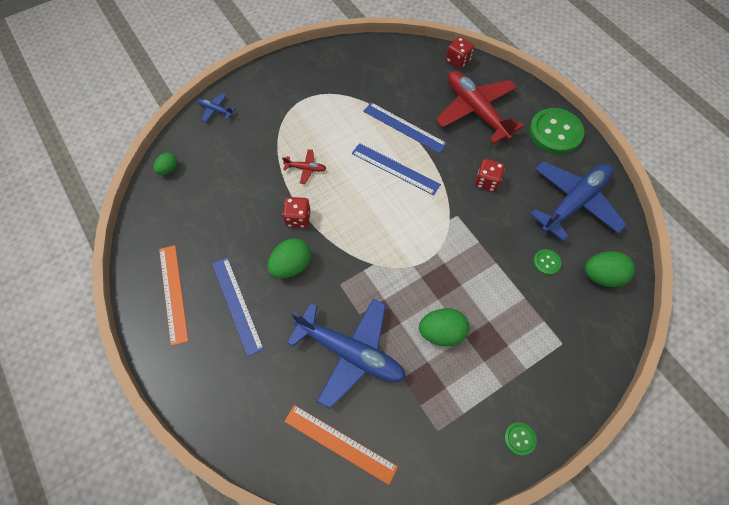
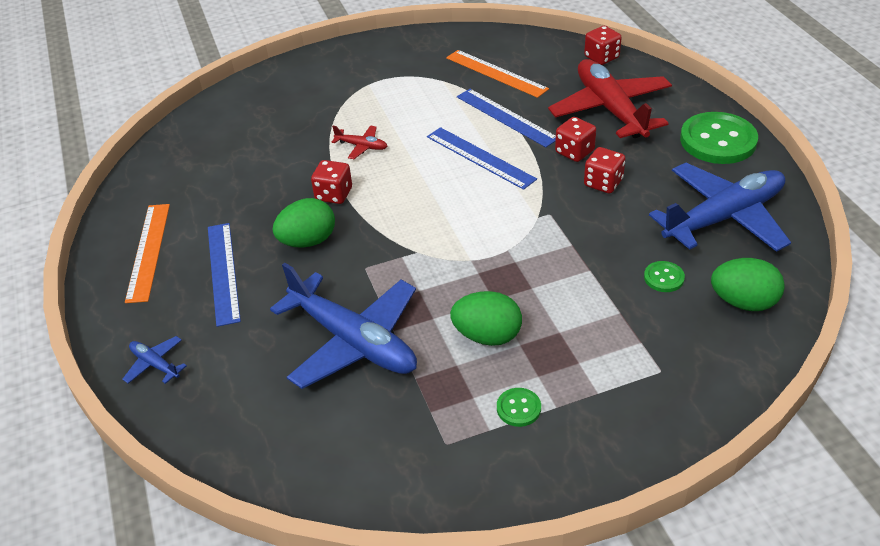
camera: 15 degrees right, 20 degrees down
(168, 169) = (190, 131): green egg -> none
(216, 110) = (269, 81): blue plane -> blue plane (155, 364)
(340, 443) = (304, 437): orange ruler -> orange ruler (496, 73)
(460, 155) = (574, 152): none -> red dice
(519, 439) = (563, 471): green button -> green button (518, 408)

